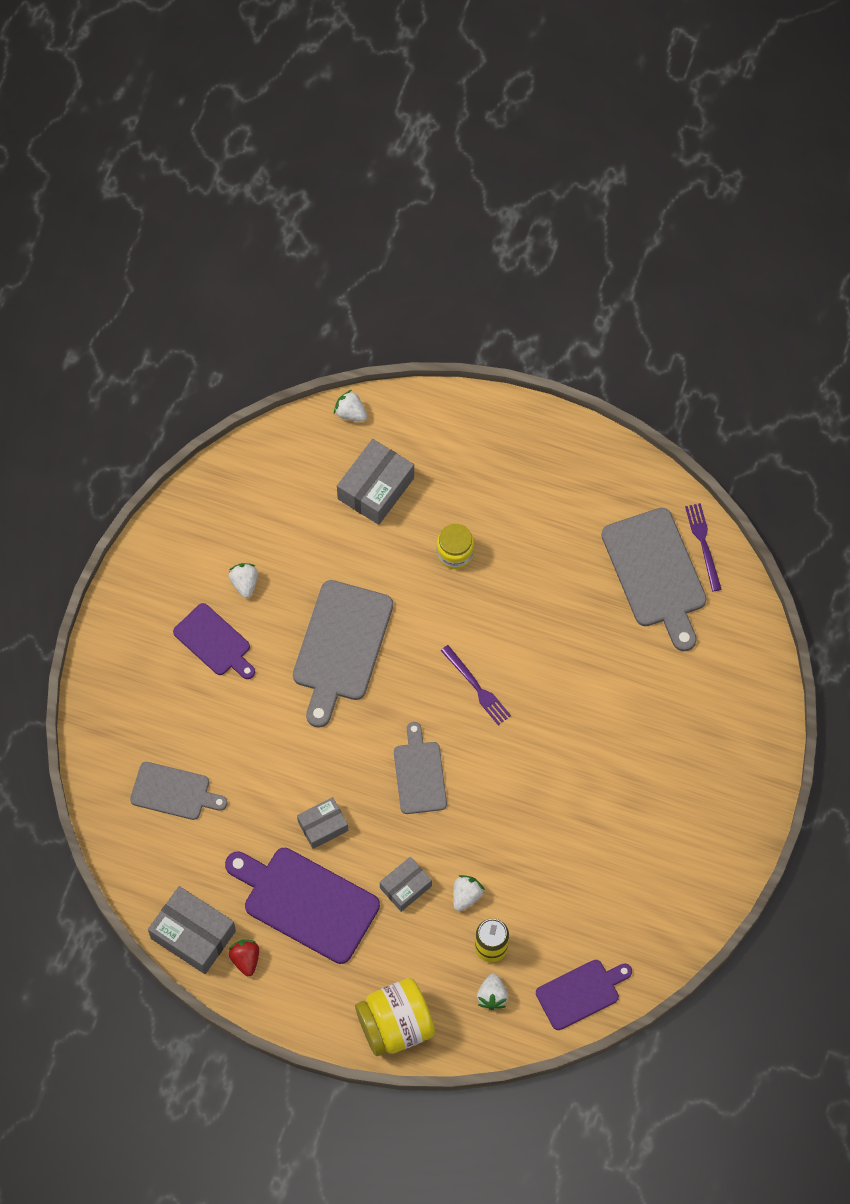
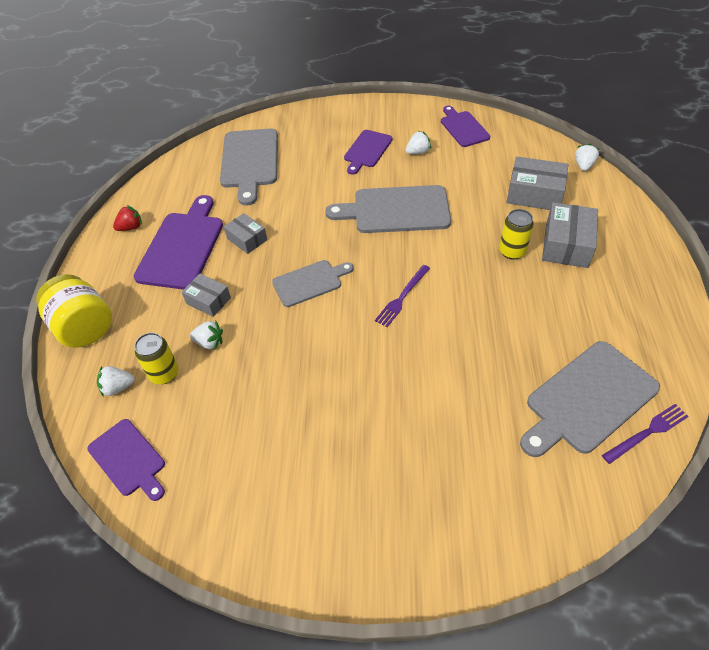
camera: 75 degrees right, 15 degrees down
(174, 792) = (249, 161): grey cutting board -> grey cutting board, size x1.64
(193, 934) = (146, 197): grey box -> grey box (566, 245)
(219, 511) = (463, 128): none -> purple cutting board
(455, 553) = (512, 251): yellow jar -> yellow can

